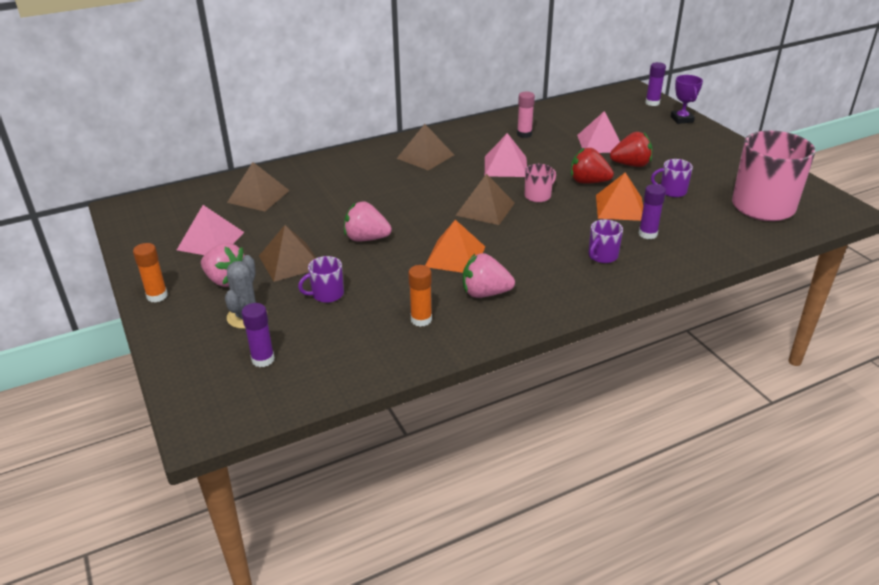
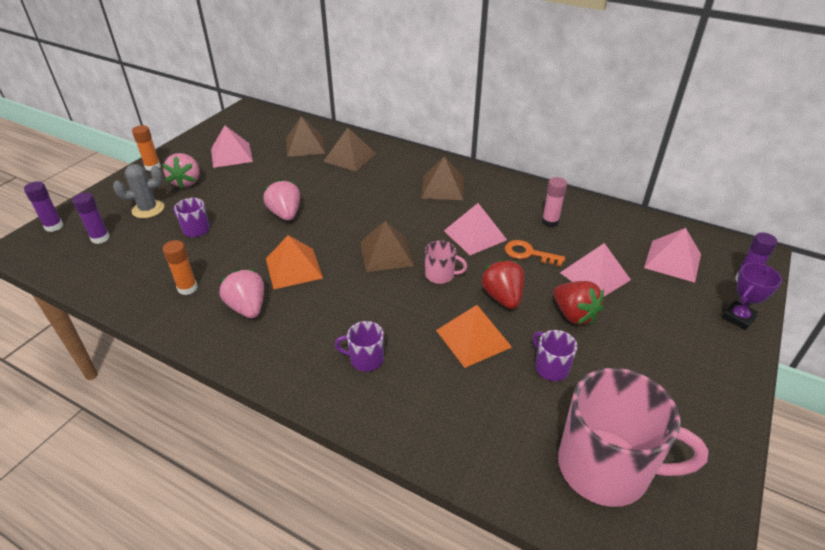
camera: 55 degrees right, 5 degrees up
(290, 261) = (228, 196): brown pyramid -> brown pyramid (350, 157)
(551, 155) = (528, 253): none -> orange key
(612, 114) = (672, 260): none -> pink pyramid
(647, 234) = (437, 379): purple glue stick -> purple glue stick (54, 226)

